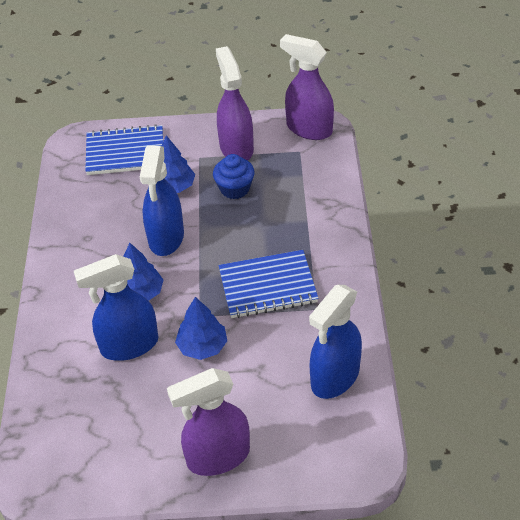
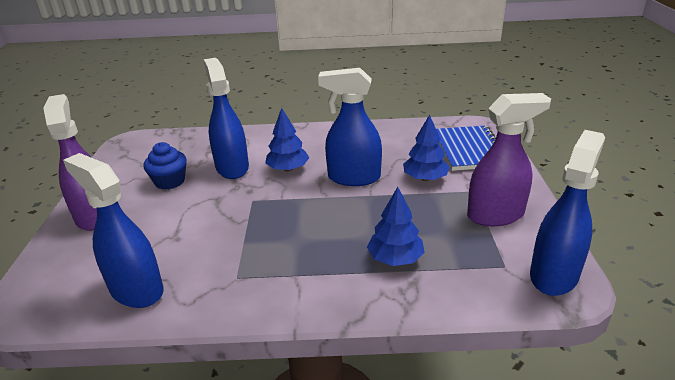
camera: 90 degrees right, 15 degrees down
(202, 346) = (215, 203): blue tree -> blue tree (395, 258)
(235, 188) = (426, 216): blue cupcake -> blue cupcake (170, 181)
(268, 286) = (278, 241): blue notebook -> none
(309, 129) = (554, 275): purple spray bottle -> blue spray bottle

